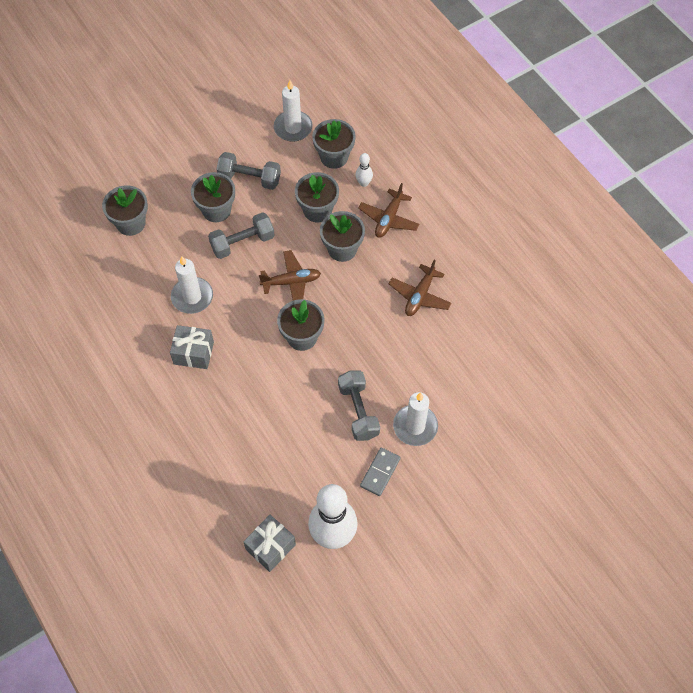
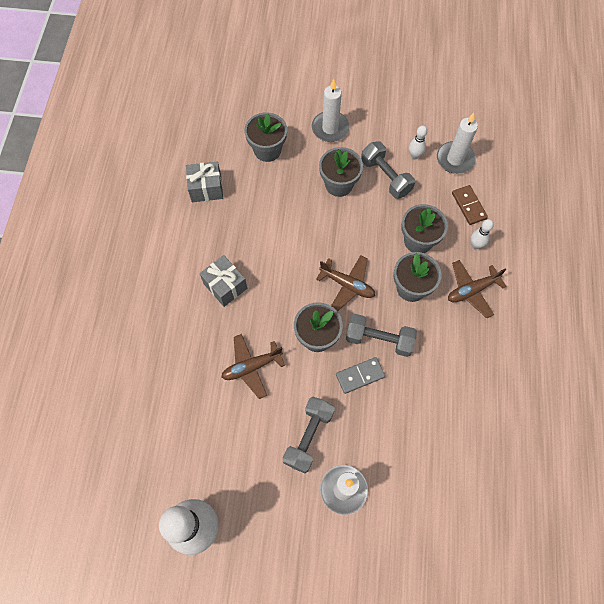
camera: 40 degrees right, 5 degrees up
(192, 297) = (262, 240): white candle -> white candle (330, 128)
(242, 242) = (336, 225): grey dumbbell -> grey dumbbell (379, 339)
(258, 146) = (414, 156): none -> white bowling pin
(270, 547) = (144, 494): grey gift -> grey gift (206, 188)
(334, 157) = (469, 206): grey flower pot -> brown domino
(380, 472) = (281, 505): grey domino -> grey domino (360, 375)
(419, 296) = (443, 377): brown plane -> brown plane (251, 367)

